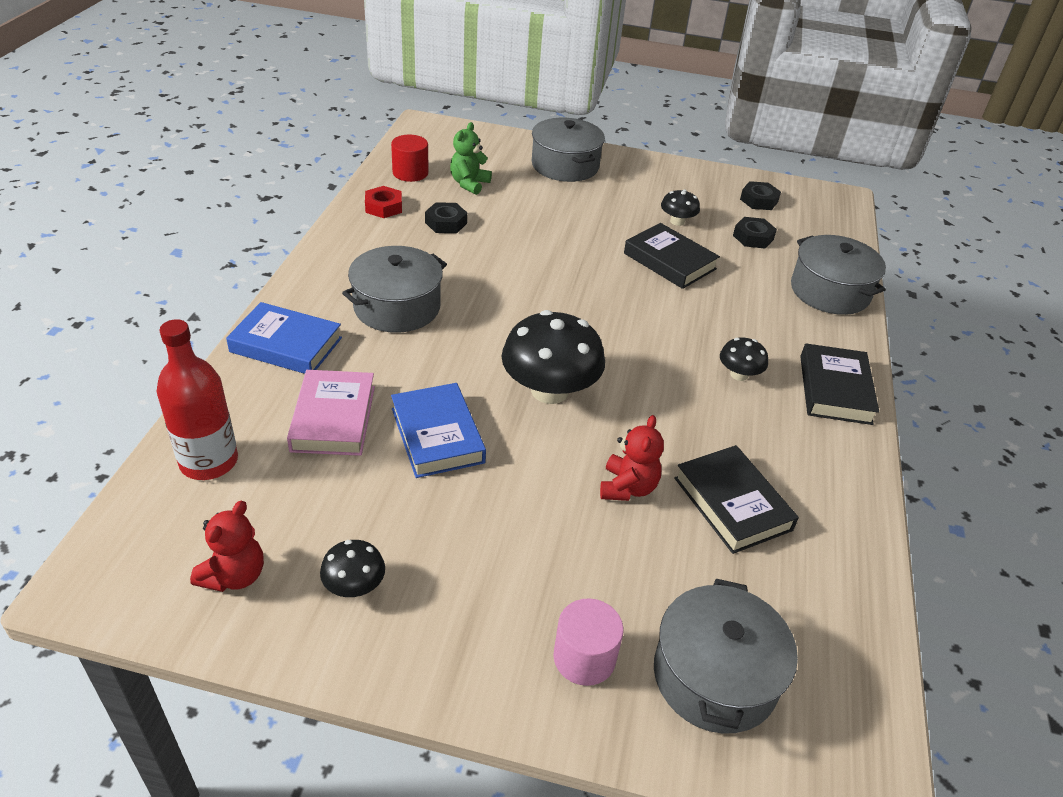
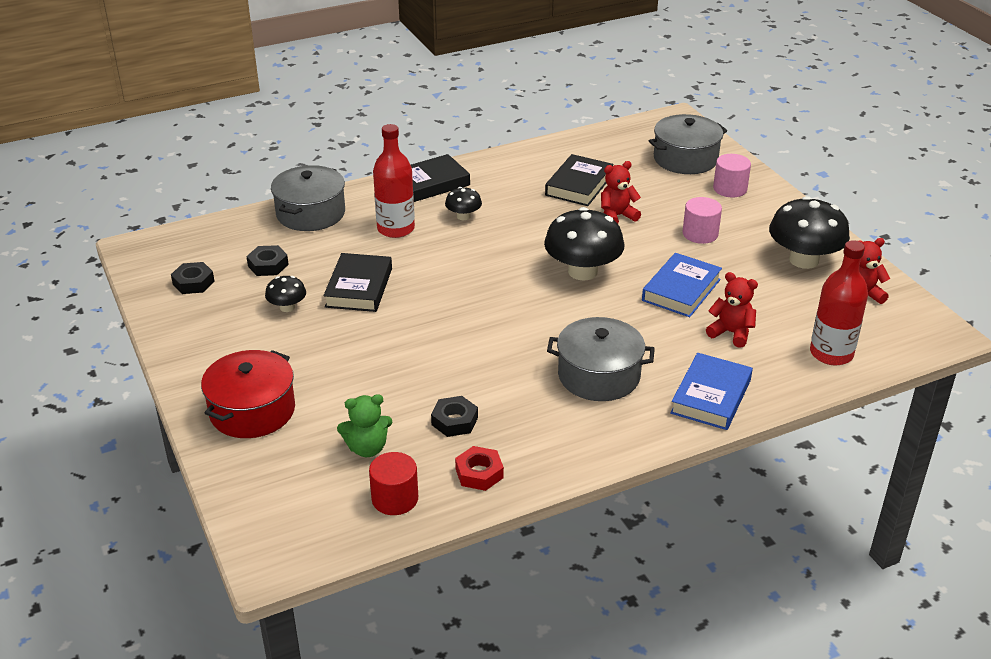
camera: 125 degrees left, 5 degrees down
(286, 345) = (711, 396): blue book -> blue book turned 45 degrees clockwise
(333, 418) = (731, 333): pink book -> red teddy bear
(354, 586) = (803, 260): black mushroom -> black mushroom, size x2.02
(514, 532) = (700, 234): none -> pink cylinder
(565, 165) = (252, 411): grey pot -> red pot
(753, 323) = (396, 229): none -> red bottle

